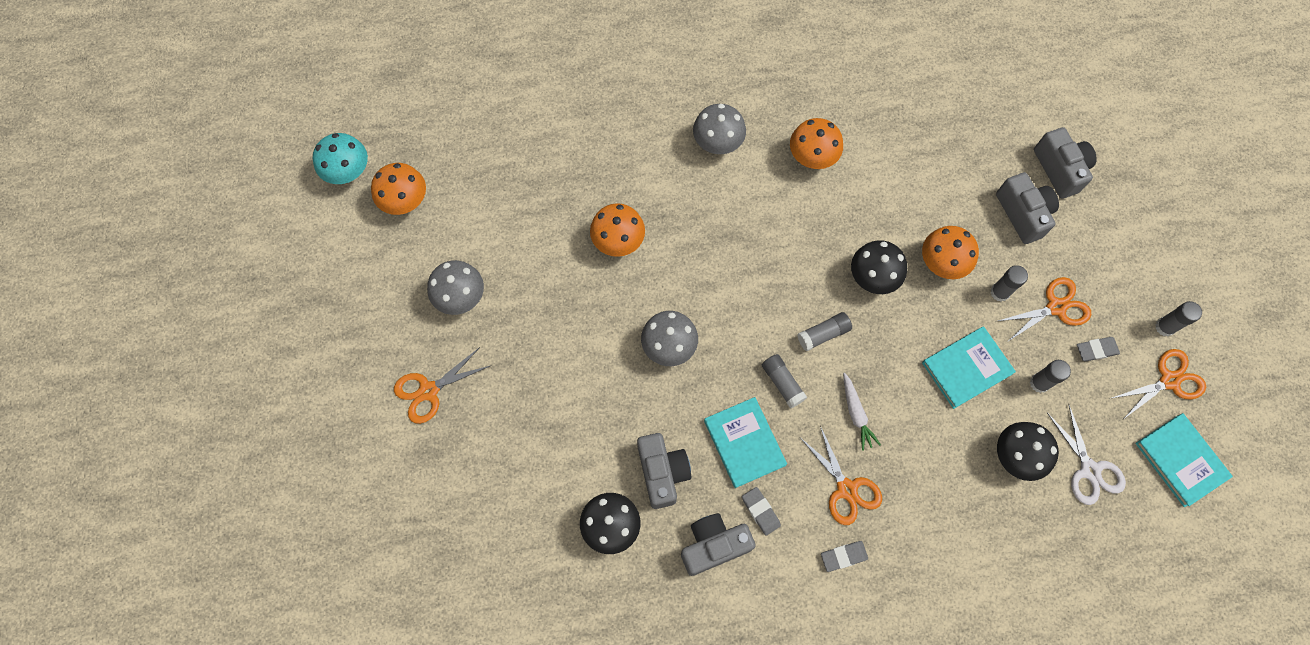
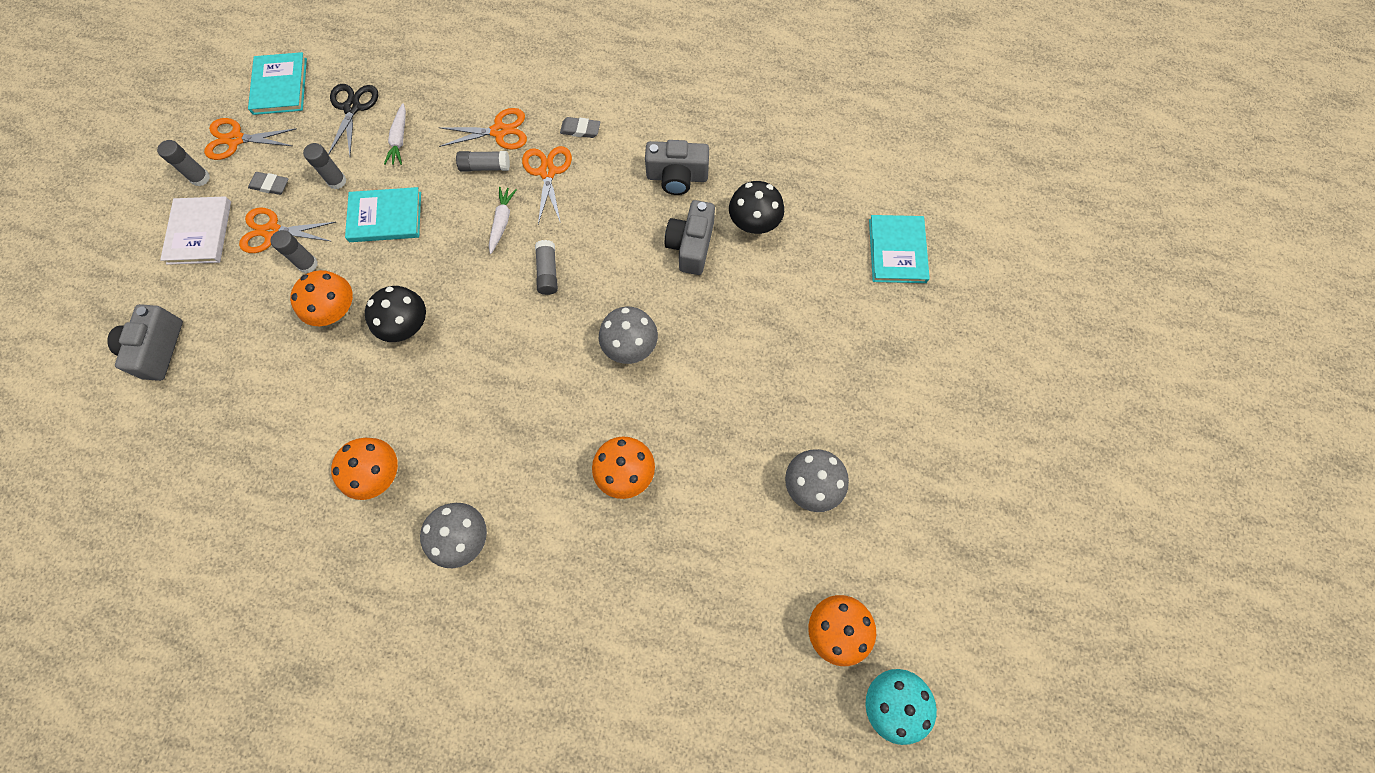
camera: 155 degrees left, 0 degrees up
(428, 391) = (874, 405): orange scissors -> orange scissors (499, 131)
(744, 443) = (609, 239): turquoise book -> turquoise book (897, 251)
(760, 511) = (626, 185): grey eraser -> none
(823, 334) = (486, 297): grey glue stick -> grey glue stick (485, 166)
(1015, 456) = (399, 139): black mushroom -> white carrot
(1023, 214) = (228, 323): grey camera -> none
(1090, 470) = (352, 107): white scissors -> black scissors
(1117, 277) = (199, 232): none -> white book

